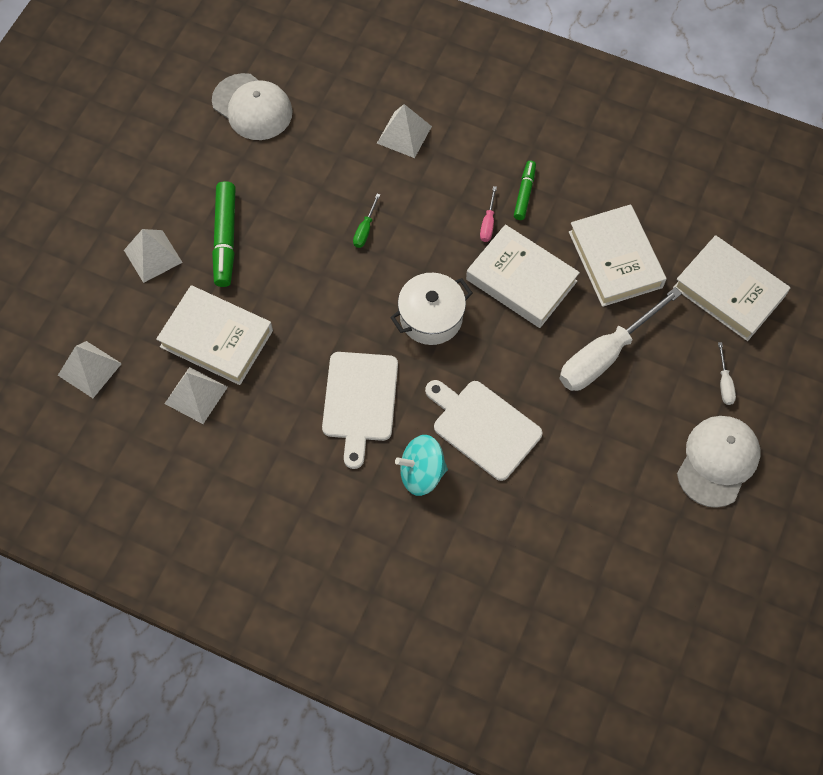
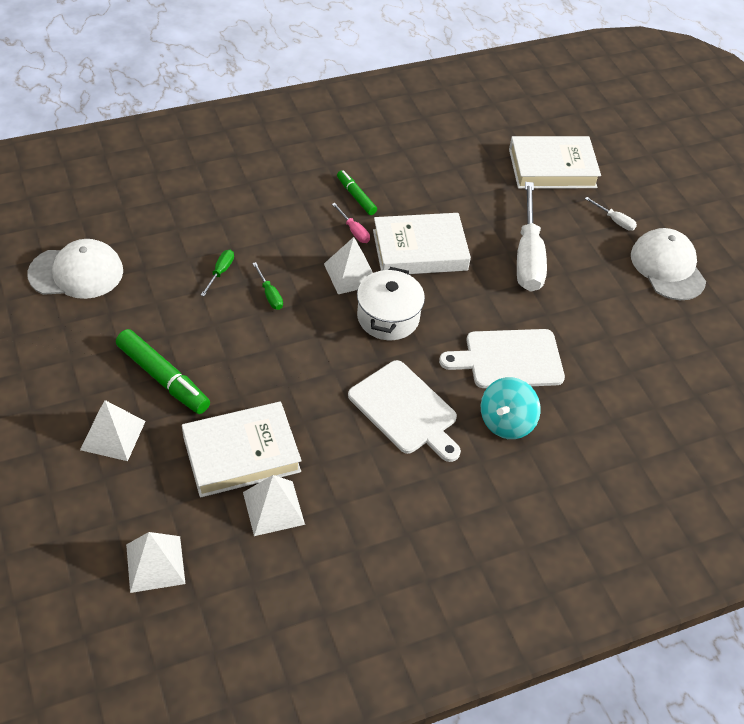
camera: 50 degrees left, 15 degrees down
(350, 183) = (220, 272): none -> green screwdriver
(404, 134) = (224, 215): white pyramid -> white pyramid (351, 274)
(615, 259) = (463, 196): white book -> none

